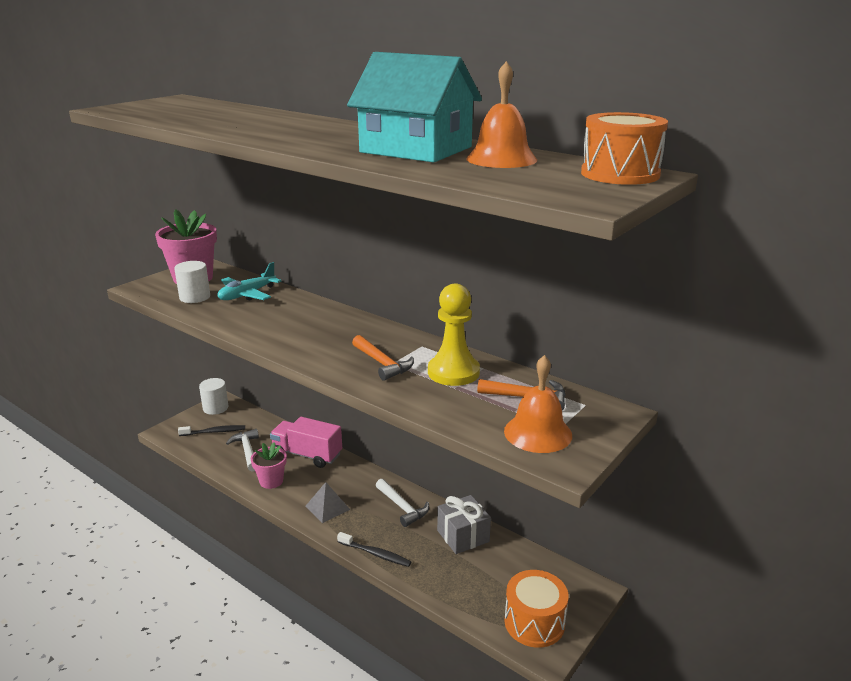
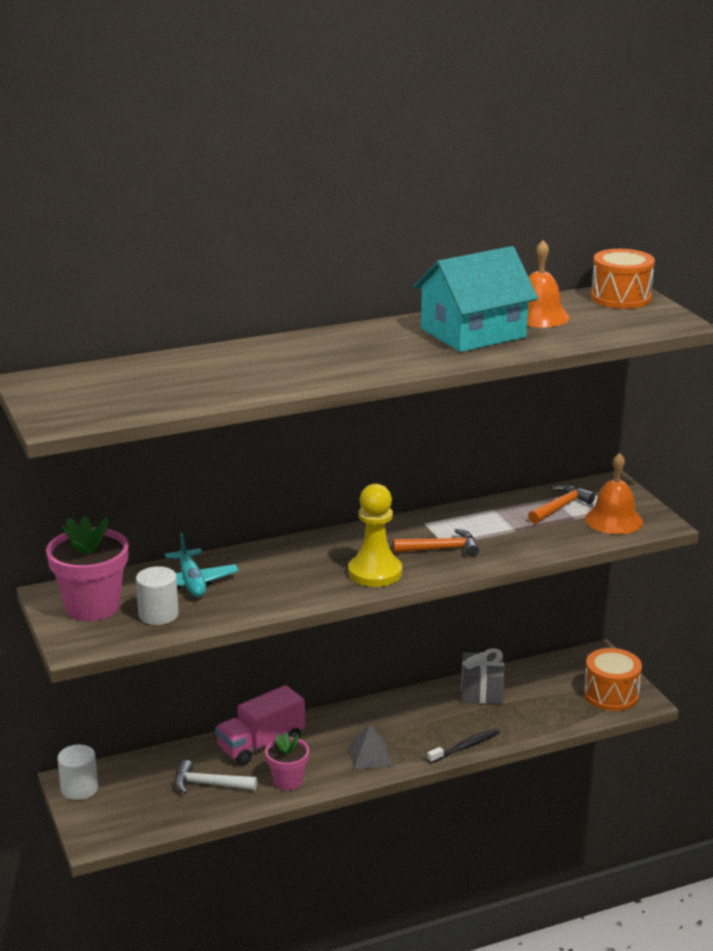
camera: 60 degrees left, 0 degrees up
(214, 432) = (138, 801): black toothbrush -> none
(402, 507) = (411, 711): white hammer -> none
(453, 372) = (489, 523): yellow pawn -> yellow pawn (375, 573)

